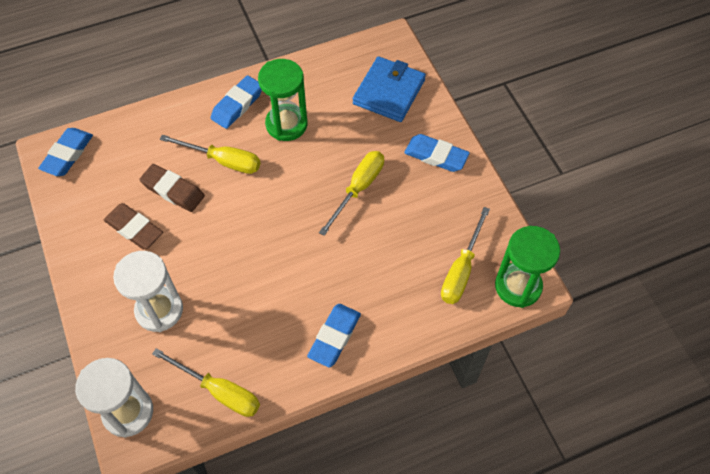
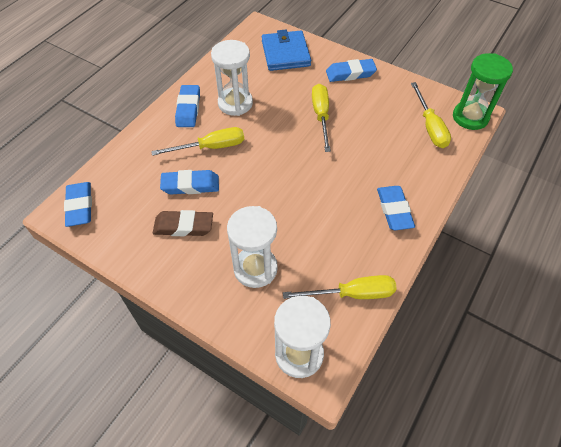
camera: 35 degrees left, 5 degrees down
(173, 190) = (190, 185): brown eraser -> blue eraser
(286, 124) = (235, 103): green hourglass -> white hourglass

